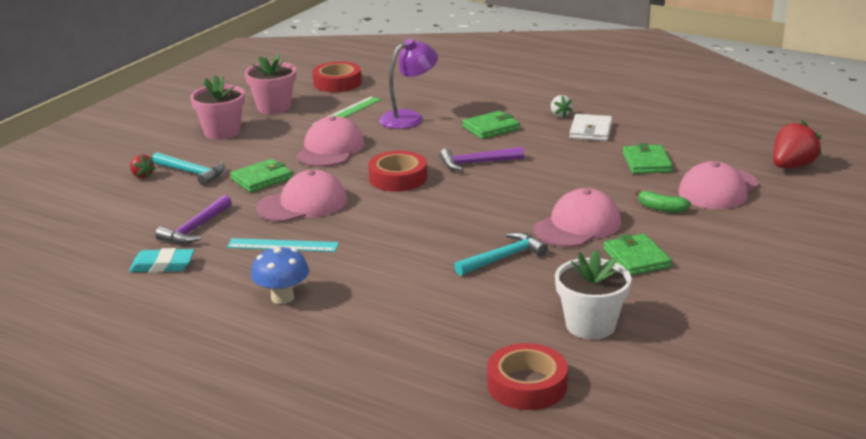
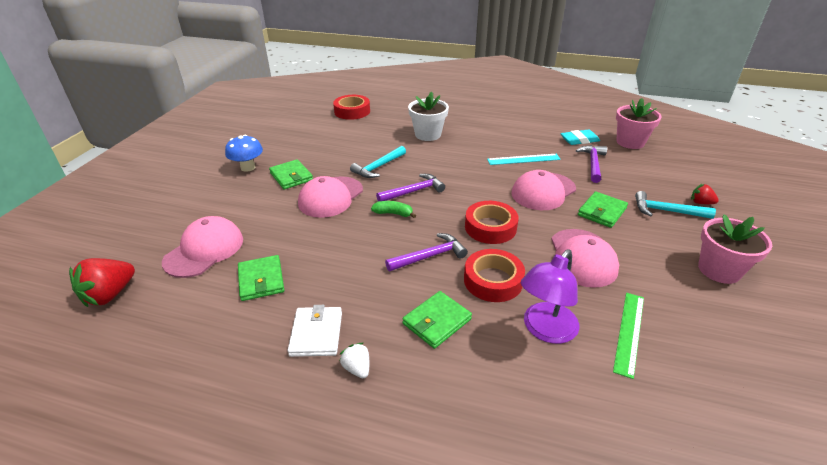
camera: 165 degrees right, 10 degrees up
(274, 107) = (727, 330): pink flower pot -> pink flower pot (630, 142)
(282, 297) = (492, 132): blue mushroom -> blue mushroom (248, 167)
(337, 83) = (721, 419): red tape -> red tape (493, 280)
(466, 221) = (413, 191): none -> purple hammer
(590, 325) = (323, 136): white flower pot -> white flower pot (428, 134)
(661, 208) = (262, 221): green banana -> green banana (393, 213)

